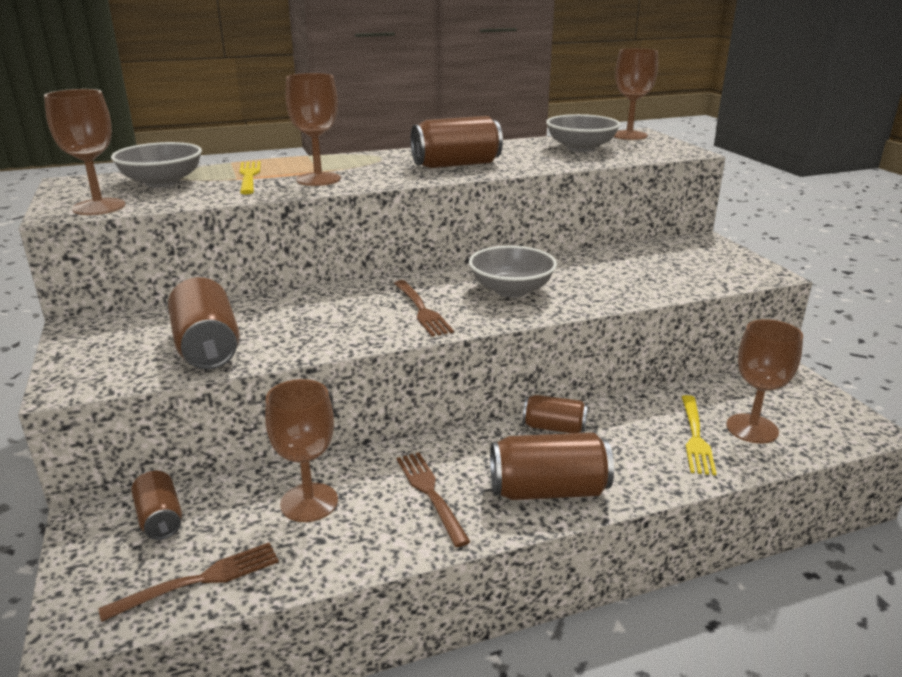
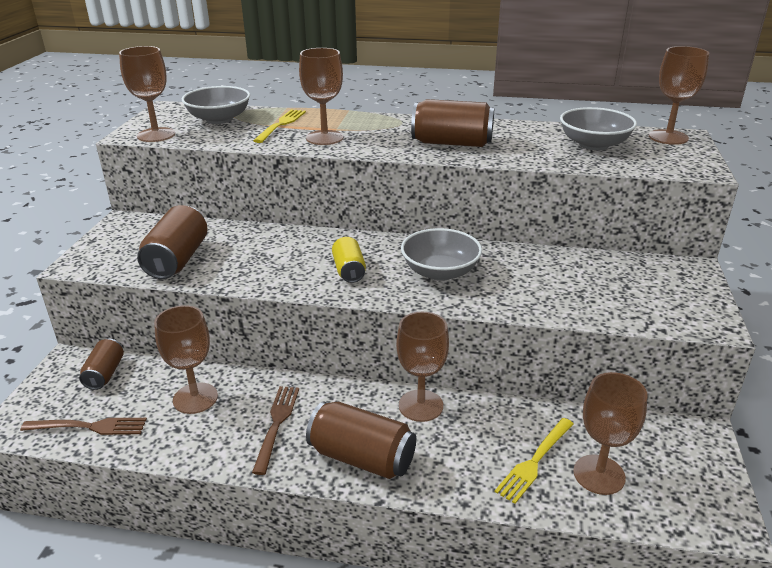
camera: 30 degrees right, 5 degrees up
(421, 310) = (349, 270): brown fork -> yellow can
(554, 428) = (421, 405): brown can -> brown goblet

